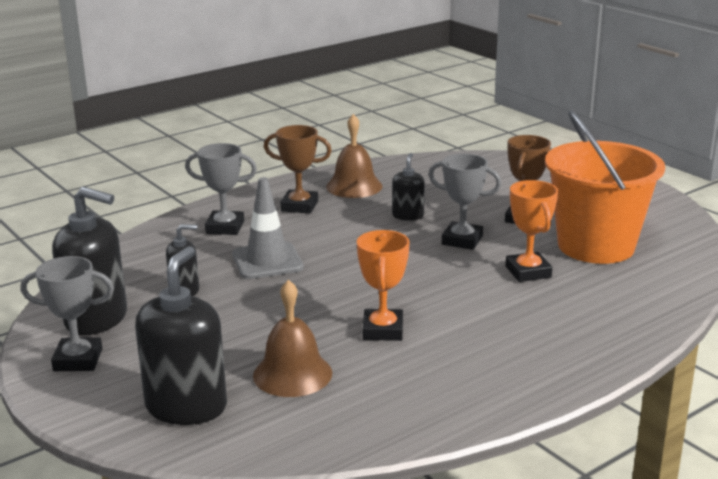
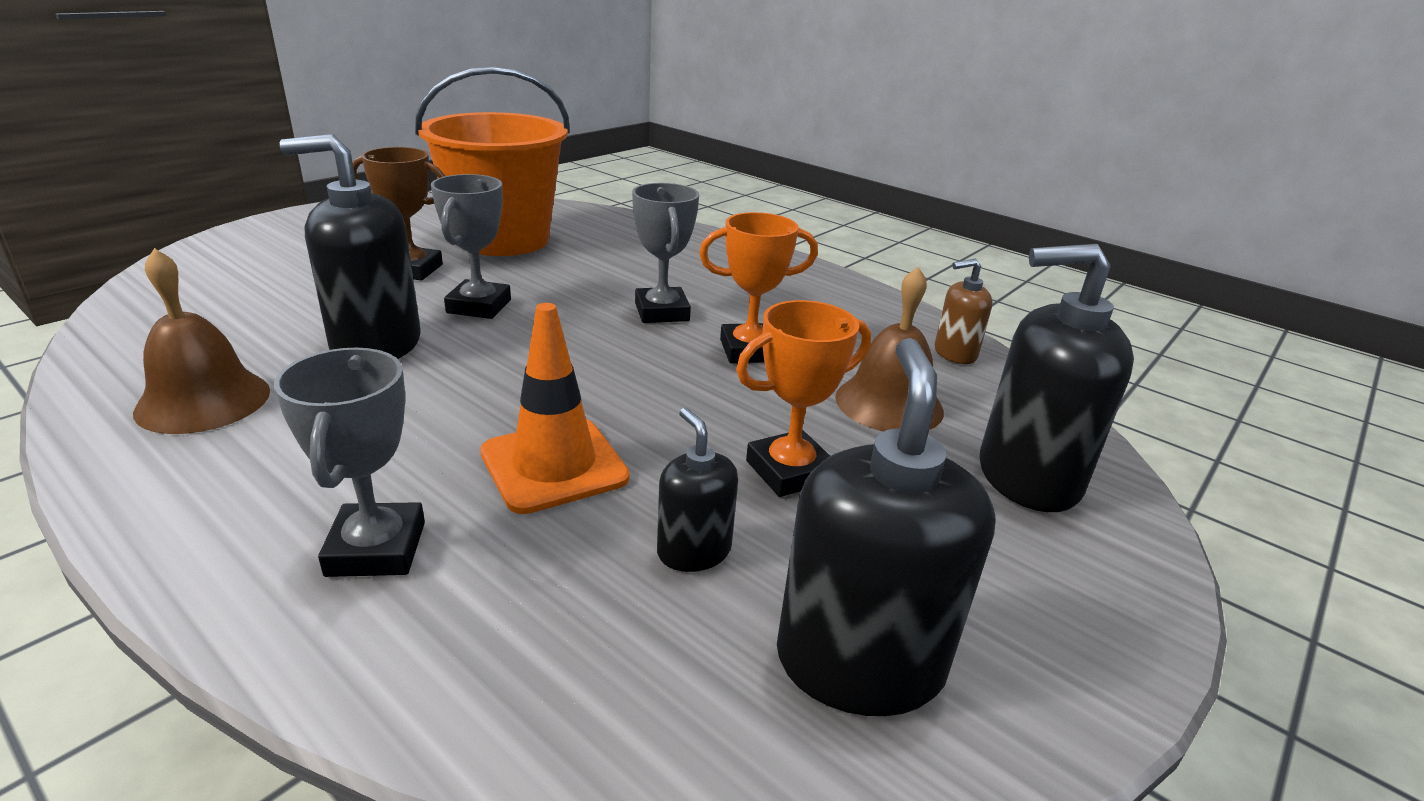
camera: 105 degrees left, 5 degrees up
(78, 360) = (1015, 641): grey trophy -> grey trophy (662, 312)
(267, 261) = (554, 465): grey traffic cone -> orange traffic cone
(299, 206) = (285, 456): brown trophy -> none
(362, 427) = (954, 353): none -> brown soap dispenser
(408, 215) = (376, 345): black soap dispenser -> black soap dispenser, size x1.88
(528, 272) = (573, 272): orange trophy -> orange trophy (789, 471)

